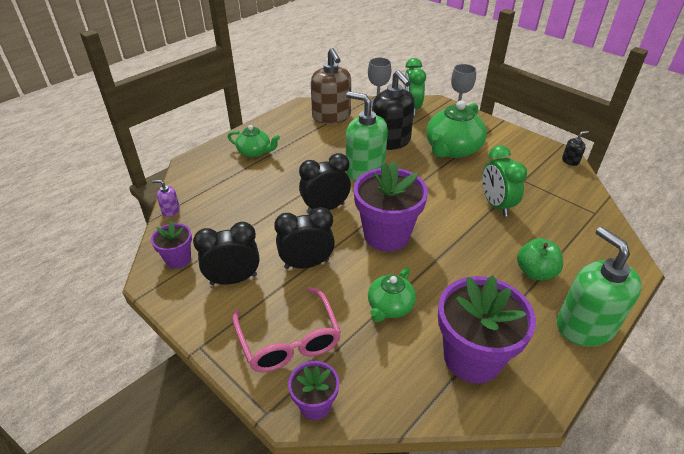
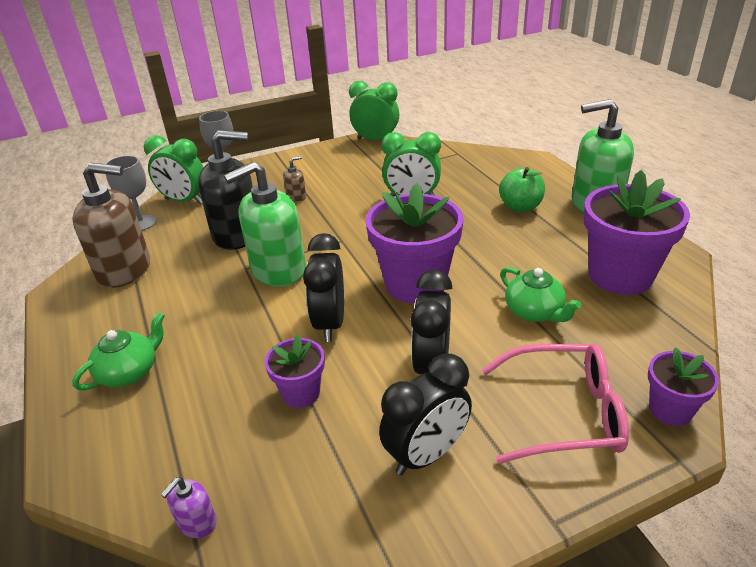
camera: 65 degrees left, 5 degrees down
(178, 259) = (341, 527): purple flower pot -> purple flower pot (301, 393)
(233, 279) = (426, 454): black clock -> black clock turned 135 degrees counterclockwise
(452, 149) = (296, 197): green teapot -> brown soap dispenser
(570, 161) = (375, 140): black soap dispenser -> green clock

